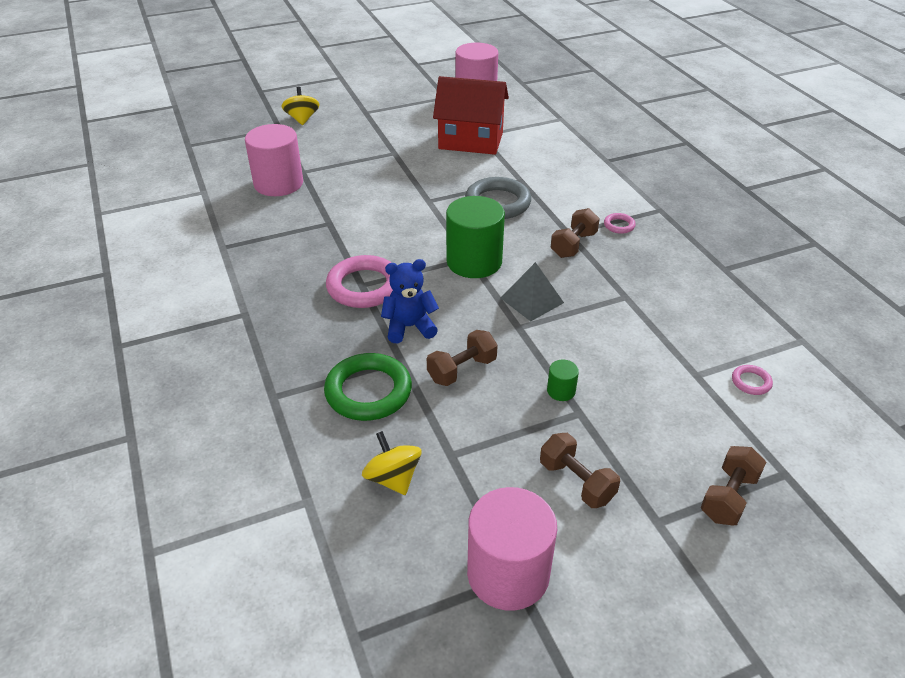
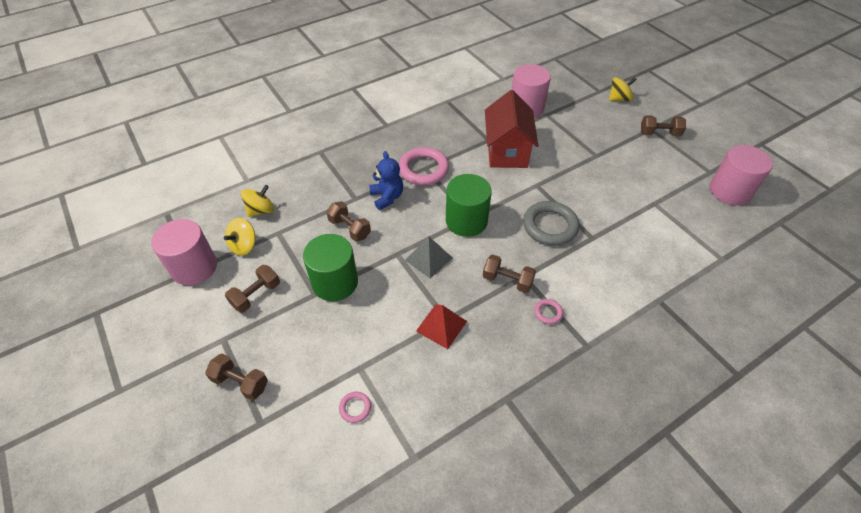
camera: 80 degrees right, 10 degrees up
(368, 391) = (327, 189): green ring -> none
(376, 109) = (659, 133): none -> brown dumbbell
(471, 141) = (641, 198): red house -> red house (507, 151)
(471, 500) = (244, 245): none -> yellow spinning top
(561, 391) = (335, 282): green cylinder -> green cylinder, size x2.34
(635, 301) = (441, 326): none -> red pyramid

